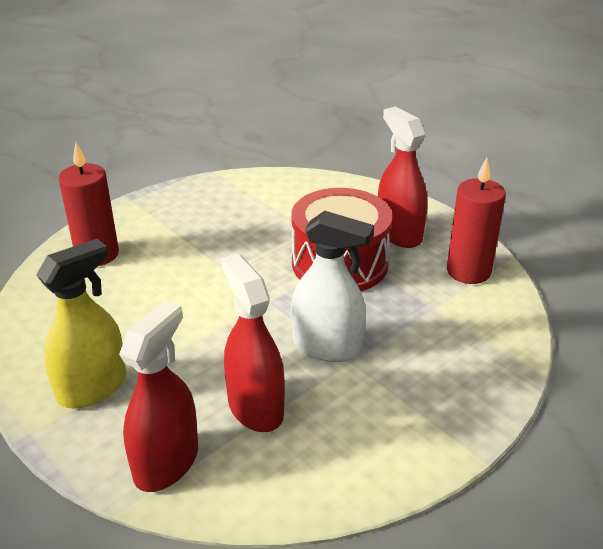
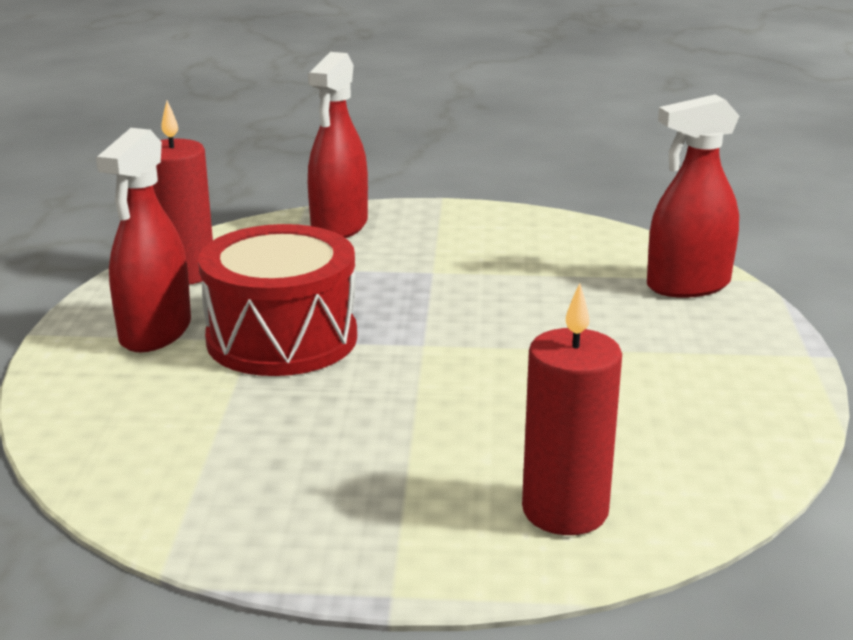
camera: 135 degrees left, 10 degrees down
(92, 387) = (713, 359): yellow spray bottle -> none
(255, 407) = (566, 282): red spray bottle -> red spray bottle (339, 227)
(327, 347) = (433, 287): white spray bottle -> none

